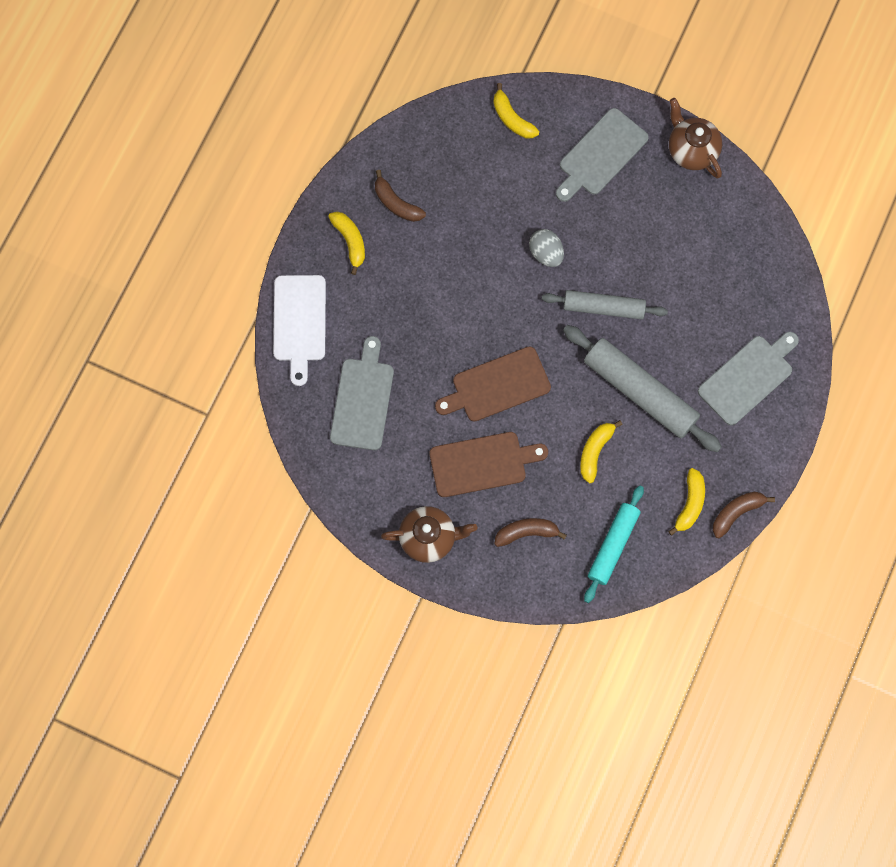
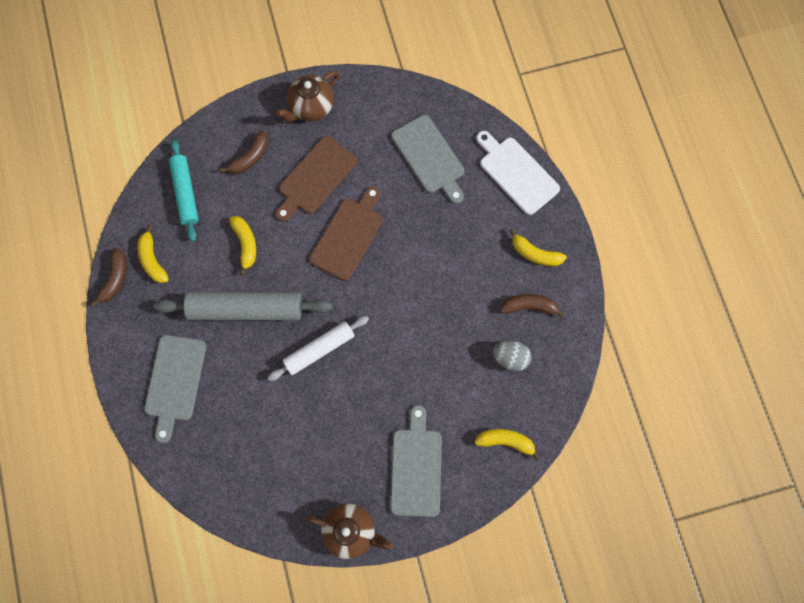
camera: 140 degrees right, 0 degrees up
(546, 253) = (393, 356): grey egg -> grey egg (510, 358)
(603, 307) = (319, 350): grey rolling pin -> white rolling pin

